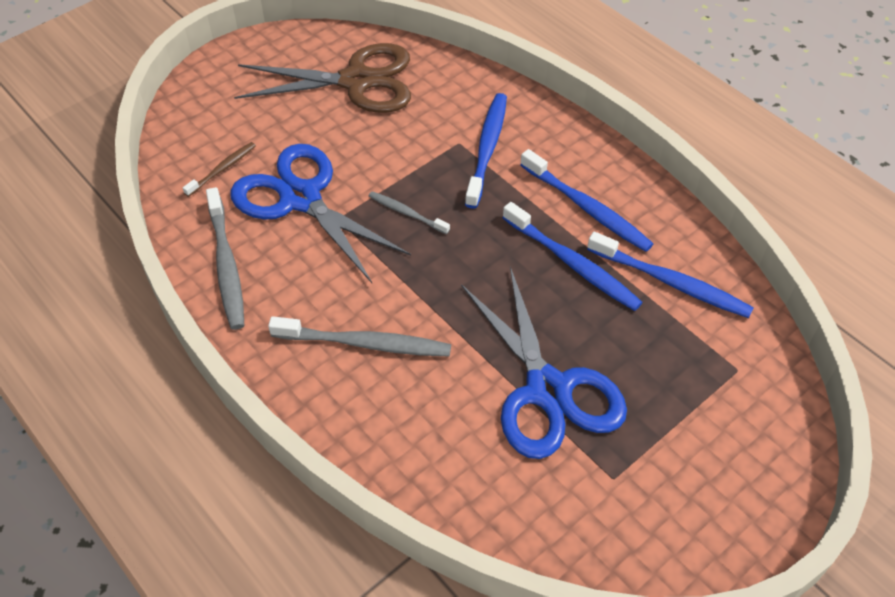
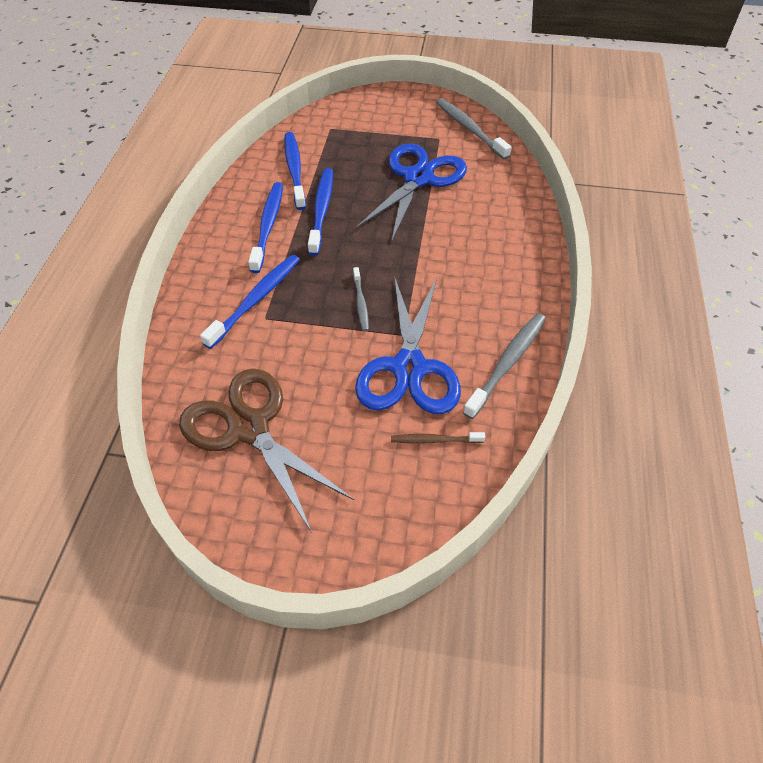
camera: 130 degrees left, 0 degrees up
(365, 343) = (476, 258): grey toothbrush -> grey toothbrush (469, 129)
(487, 148) = (256, 299): blue toothbrush -> blue toothbrush turned 150 degrees clockwise

